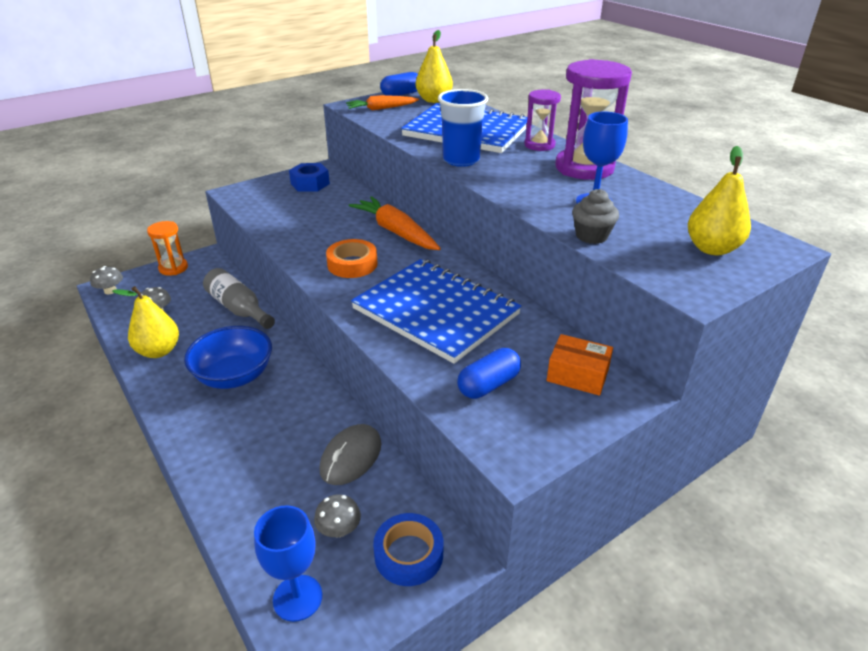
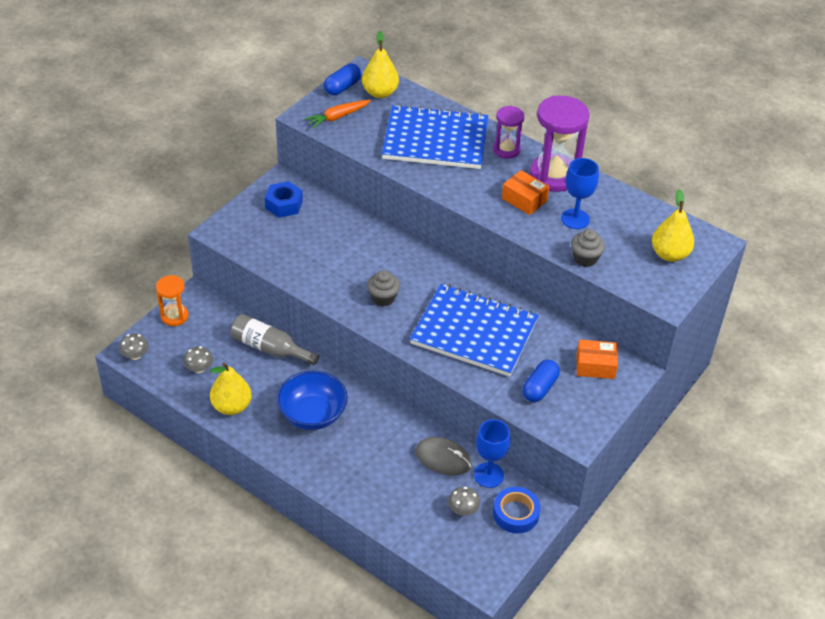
camera: 20 degrees left, 10 degrees up
(297, 598) = (461, 557): blue goblet -> blue goblet (488, 475)
(351, 457) = (443, 458): grey mouse -> grey mouse turned 75 degrees counterclockwise
(352, 264) = (383, 298): orange tape -> grey cupcake
(396, 232) = (399, 252): orange carrot -> none
(461, 160) = (450, 184): blue cup -> none
(539, 180) = (524, 199): none -> orange box

